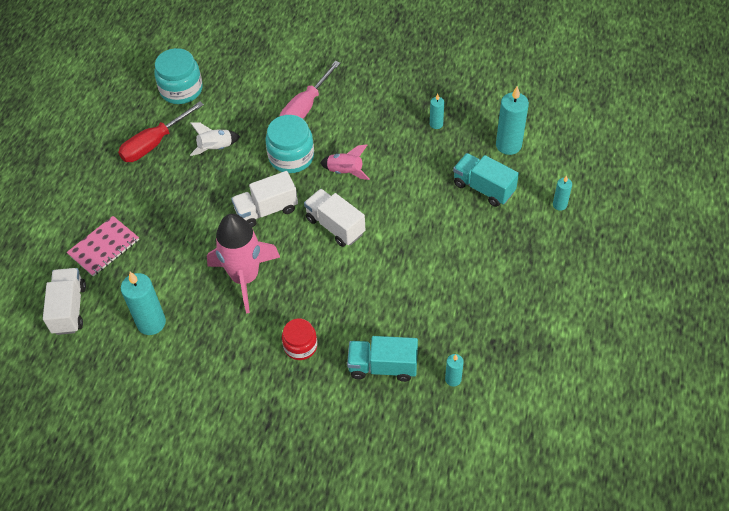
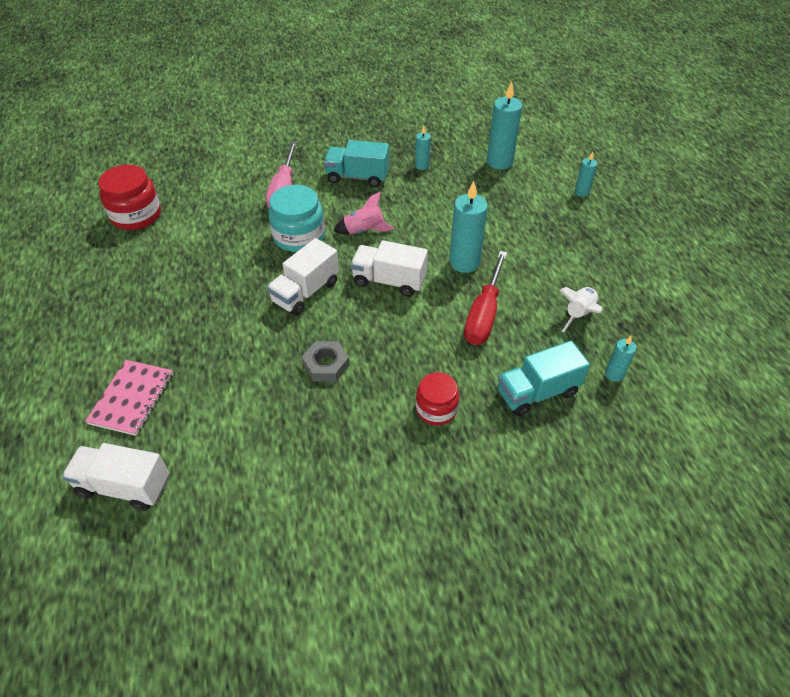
camera: 30 degrees left, 5 degrees down
(69, 309) = (124, 486): white truck -> white truck turned 45 degrees counterclockwise
(151, 323) = (244, 457): turquoise candle -> turquoise candle (464, 262)
(154, 144) = (134, 273): red screwdriver -> red screwdriver (484, 314)
(181, 90) = (136, 215): turquoise jar -> red jar
(216, 148) = (210, 255): white rocket -> white rocket (579, 314)
(245, 277) = (326, 365): pink rocket -> grey nut
(483, 188) = (505, 201): turquoise truck -> turquoise truck (357, 177)

